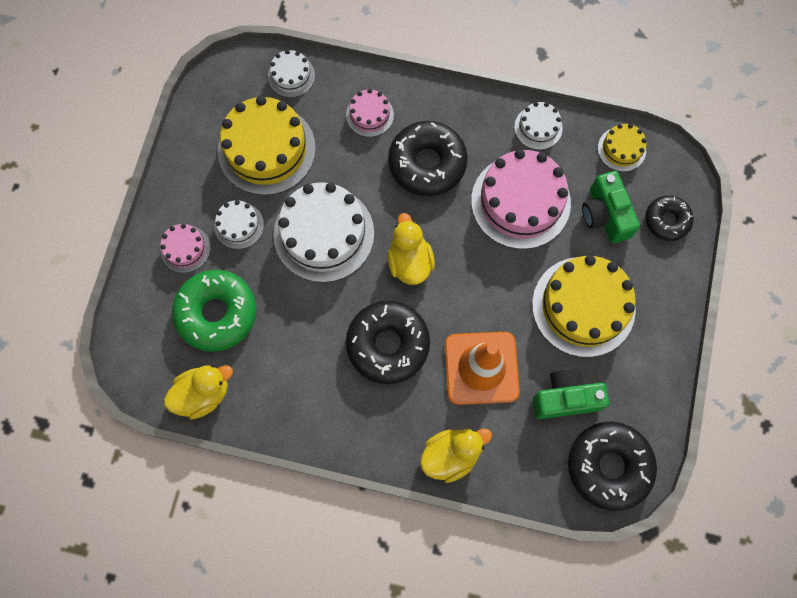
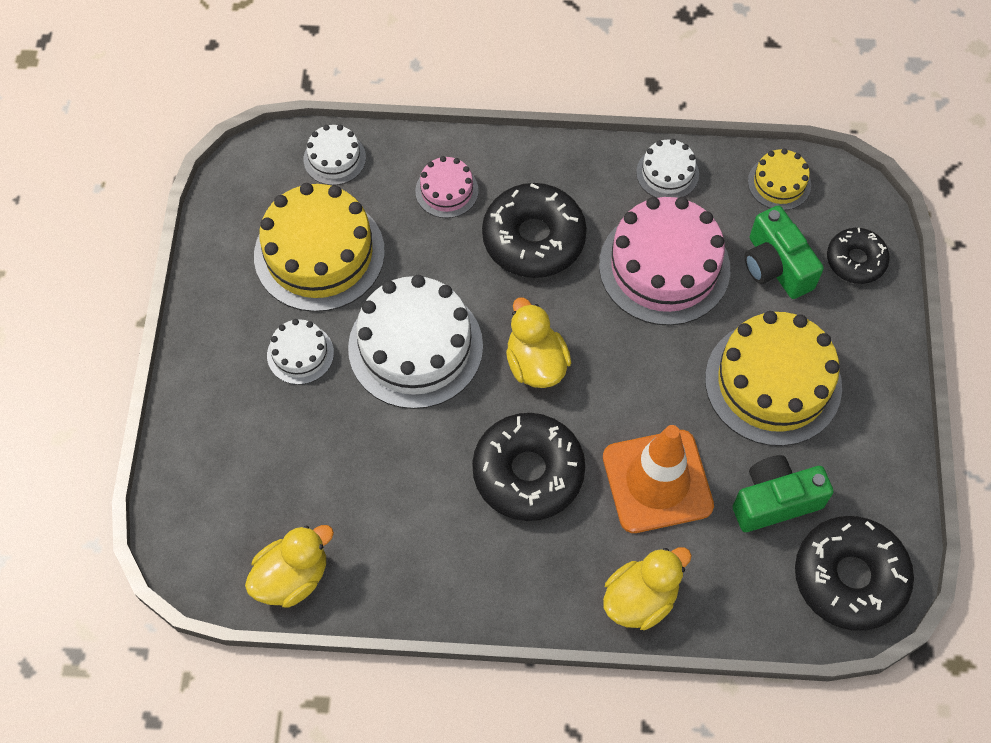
camera: 10 degrees left, 10 degrees down
(185, 249) = (233, 395): pink cake -> none
(217, 313) = (291, 470): green donut -> none

